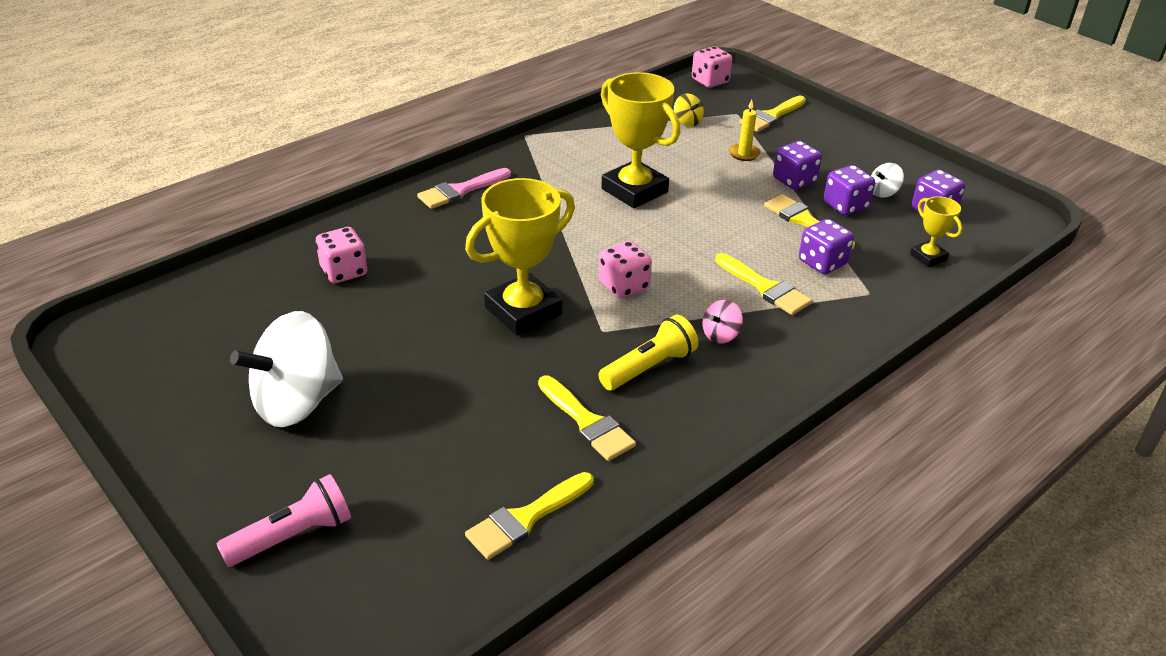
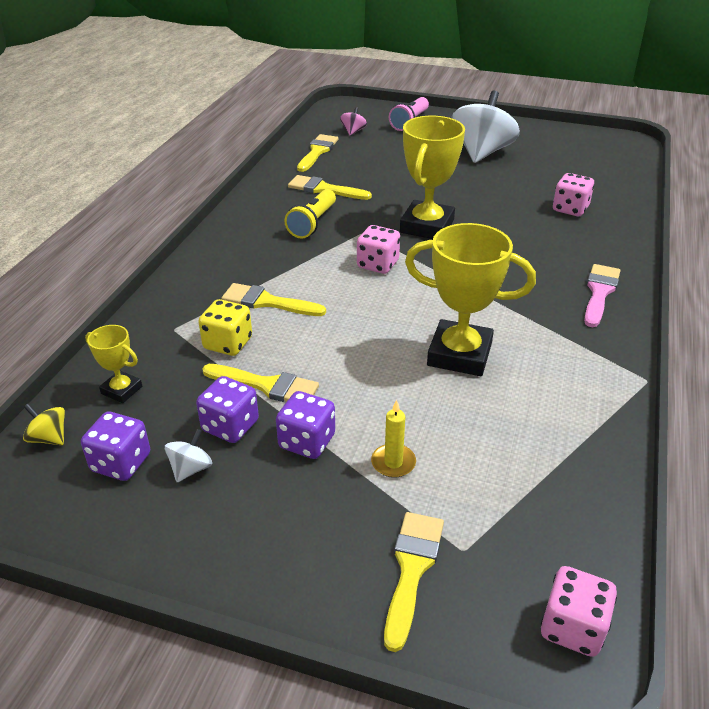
camera: 150 degrees right, 0 degrees up
(687, 122) = (509, 494): yellow spinning top -> yellow spinning top (49, 438)
(720, 335) = (279, 256): pink spinning top -> pink spinning top (353, 131)
(822, 263) = (228, 343): purple dice -> yellow dice

